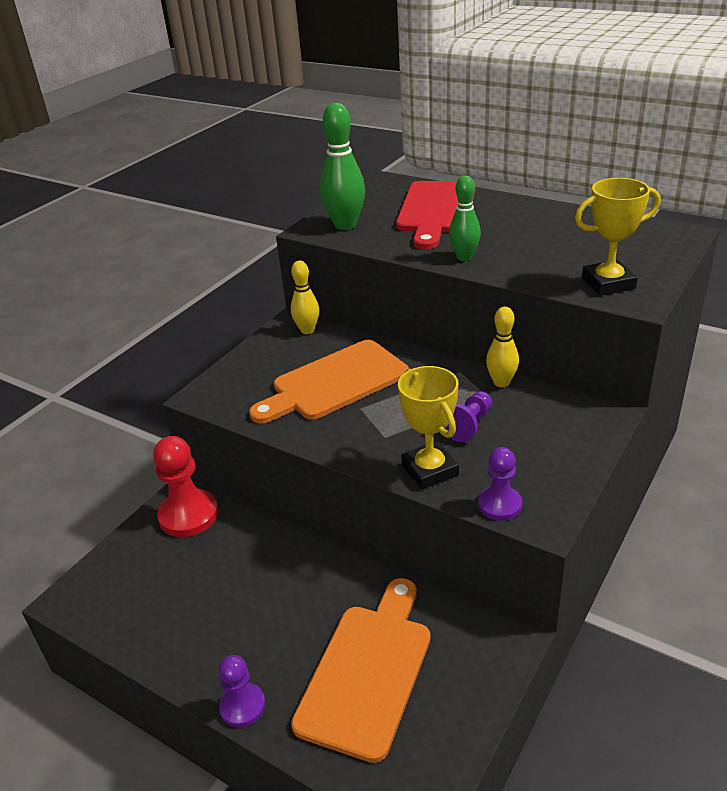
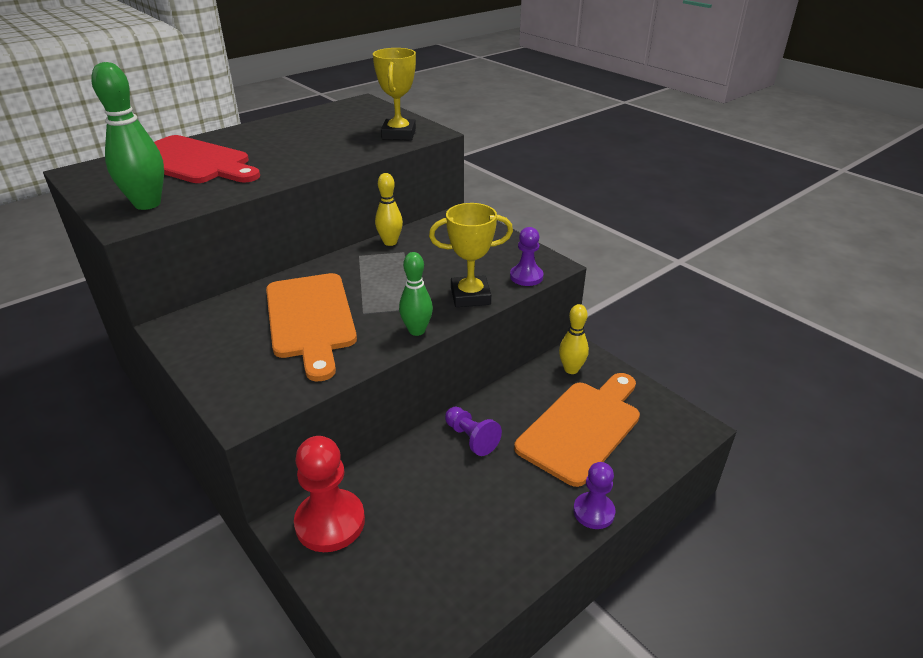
camera: 75 degrees left, 0 degrees up
(307, 330) = (200, 319): yellow bowling pin -> yellow bowling pin (571, 369)
(368, 671) = (582, 428): orange cutting board -> orange cutting board turned 90 degrees clockwise
(464, 257) = (294, 168): green bowling pin -> green bowling pin (417, 330)
(468, 425) = (430, 268): purple pawn -> purple pawn (471, 438)

